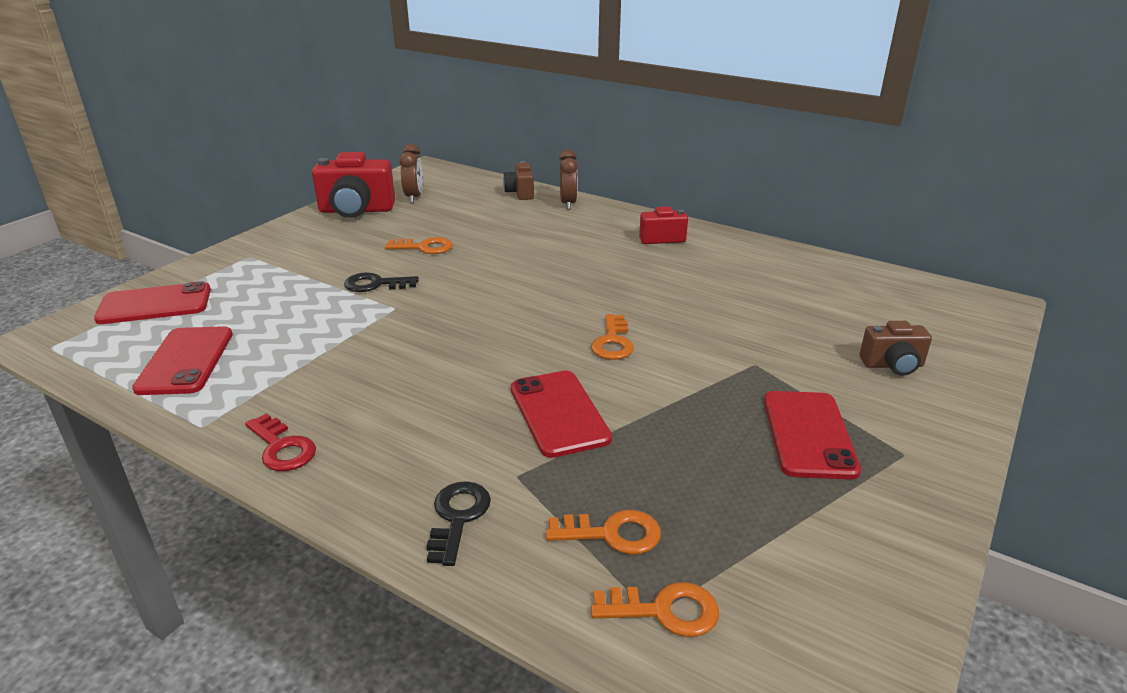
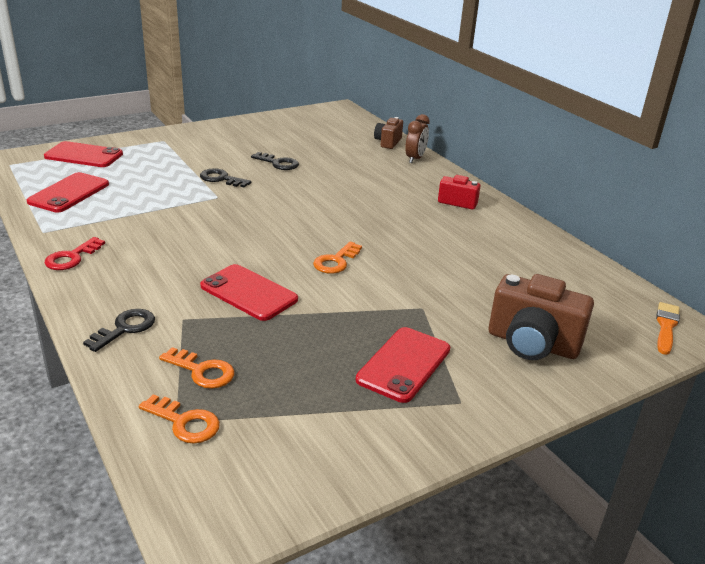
camera: 25 degrees right, 0 degrees up
(282, 448) = (72, 258): red key -> red key turned 45 degrees clockwise
(356, 210) = (259, 127): red camera -> none
(414, 197) = (308, 127): brown clock -> none
(425, 247) = (278, 163): orange key -> black key
(559, 413) = (248, 293): red phone -> red phone turned 60 degrees counterclockwise
(892, 365) = (532, 344): brown camera -> brown camera, size x1.76
(973, 306) = (666, 326): none -> orange brush

